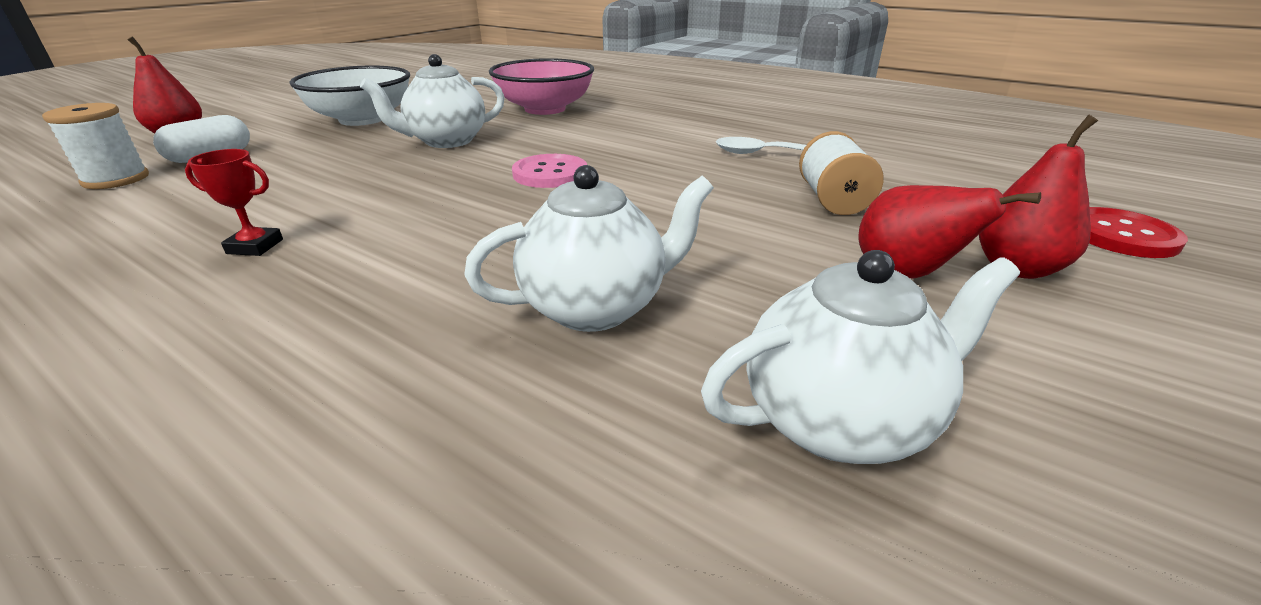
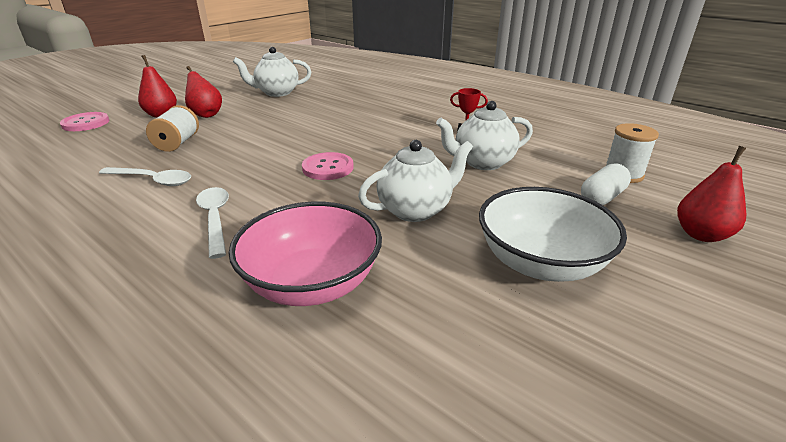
camera: 175 degrees left, 0 degrees up
(596, 307) = (324, 110): white teapot -> white teapot (482, 163)
(652, 131) = (215, 219): none -> white spoon
(1121, 235) = (86, 123): red button -> pink button

